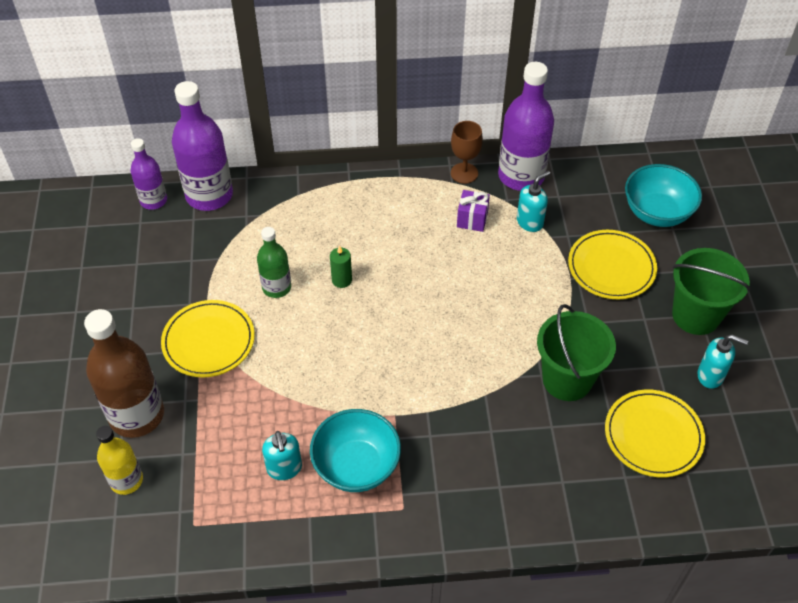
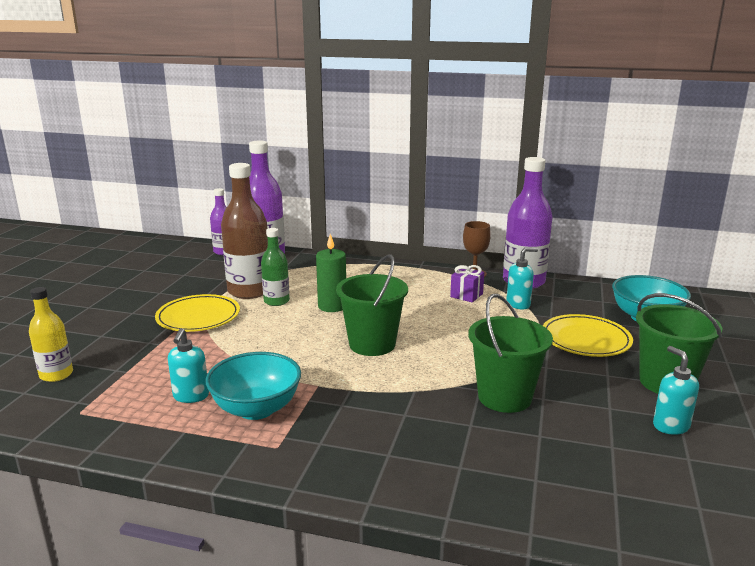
camera: 20 degrees right, 30 degrees down
(137, 415) = (104, 342): brown bottle -> brown bottle (249, 291)
(342, 280) = (332, 306): green candle -> green candle, size x1.57
(415, 335) = (372, 344): none -> green bucket
(653, 435) = (584, 455): yellow plate -> none
(710, 376) = (670, 426): turquoise soap dispenser -> turquoise soap dispenser turned 150 degrees counterclockwise

